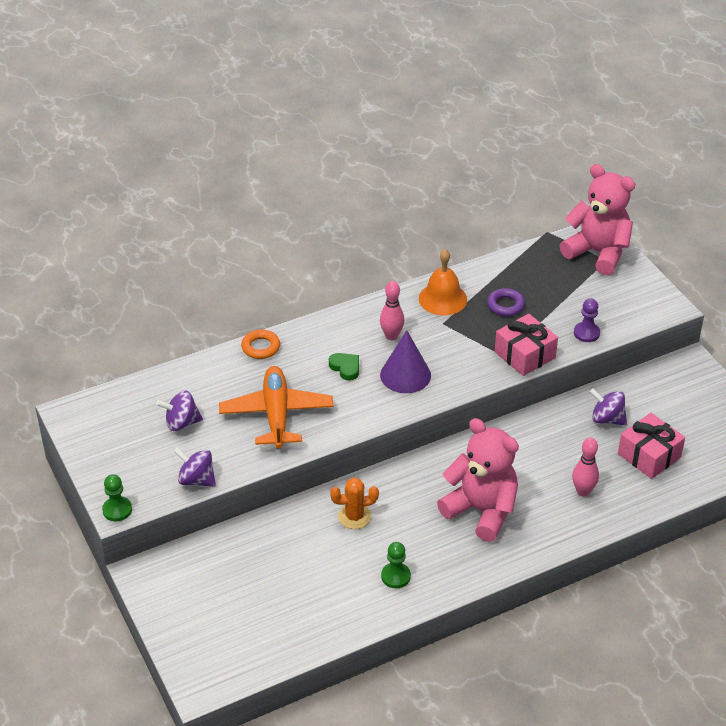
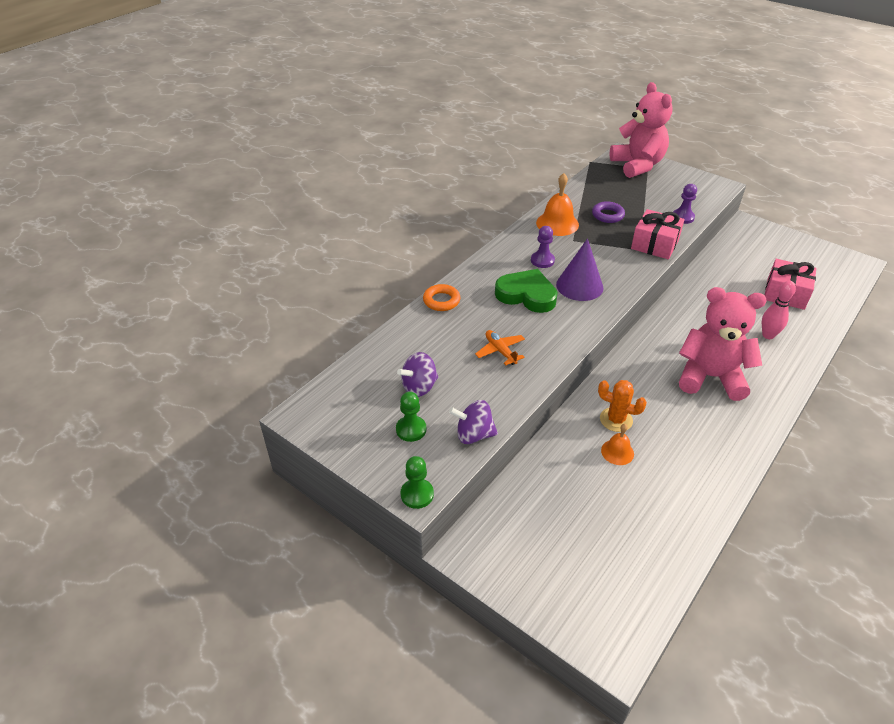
camera: 25 degrees left, 0 degrees up
(276, 414) = (500, 351): orange plane -> orange plane, size x0.49
(331, 544) = (617, 452): none -> orange bell
(345, 368) = (526, 295): green heart -> green heart, size x1.84
(354, 517) = (616, 420): orange cactus -> orange cactus turned 60 degrees clockwise
(391, 336) = (542, 260): pink bowling pin -> purple pawn
(395, 576) = (695, 459): green pawn -> green pawn (411, 429)
(597, 253) = (637, 165): pink teddy bear -> pink teddy bear turned 60 degrees clockwise
(607, 419) = (732, 278): purple spinning top -> none

